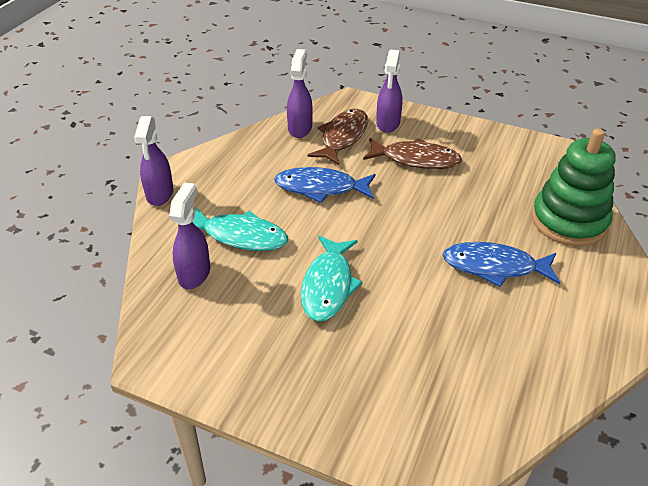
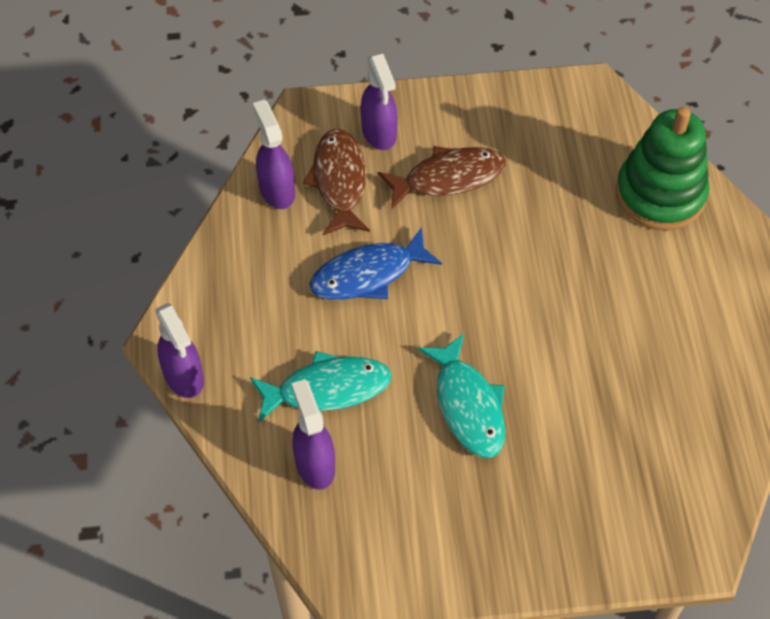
camera: 30 degrees left, 15 degrees up
(494, 267) = (619, 295): blue fish -> none

